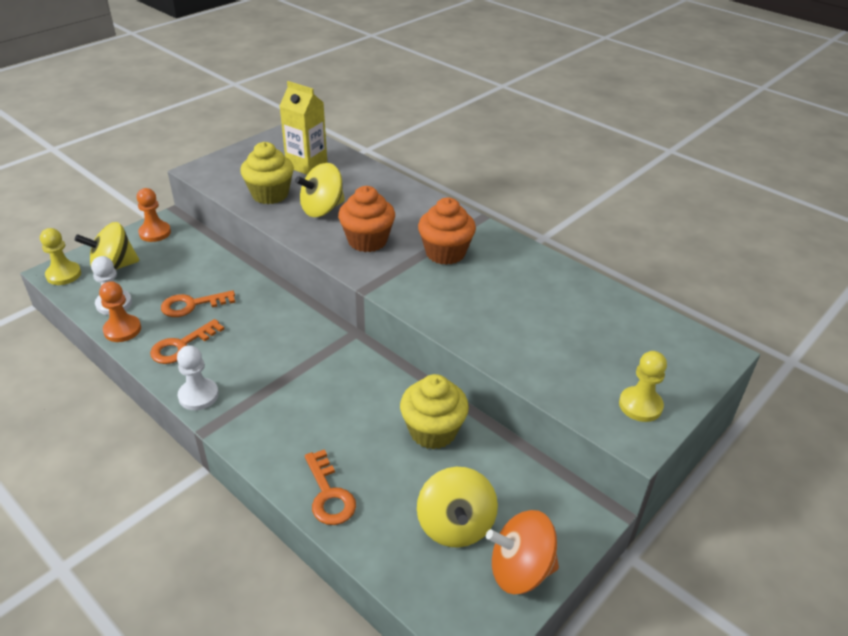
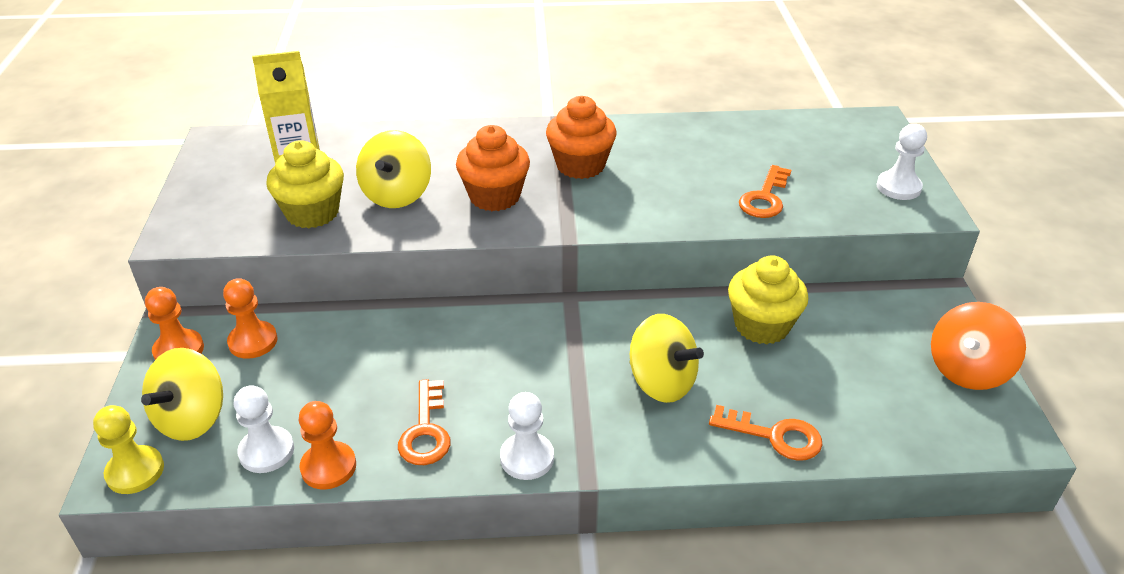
camera: 45 degrees left, 0 degrees up
(185, 249) = (253, 341): none -> orange pawn
(192, 305) = (364, 387): orange key -> orange key (765, 198)
(455, 525) = (887, 378): yellow spinning top -> yellow spinning top (661, 382)
(640, 405) = (898, 187): yellow pawn -> white pawn

